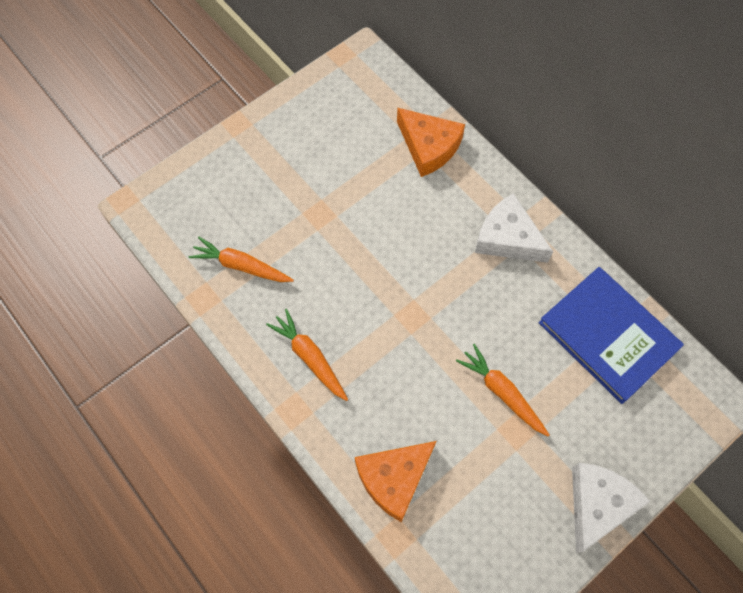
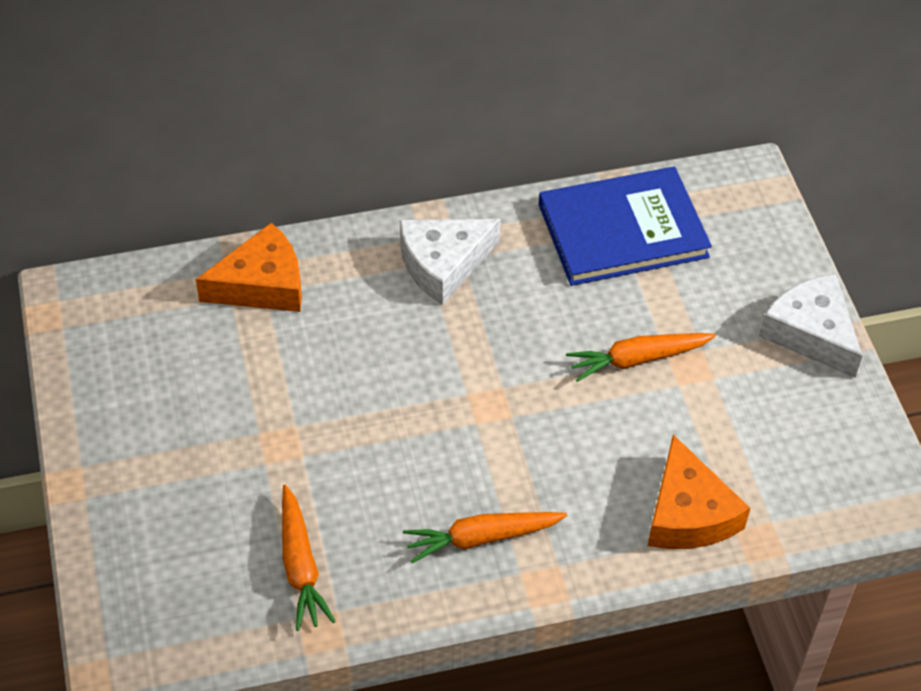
camera: 65 degrees left, 15 degrees down
(241, 266) = (300, 566): orange carrot -> orange carrot turned 60 degrees counterclockwise

